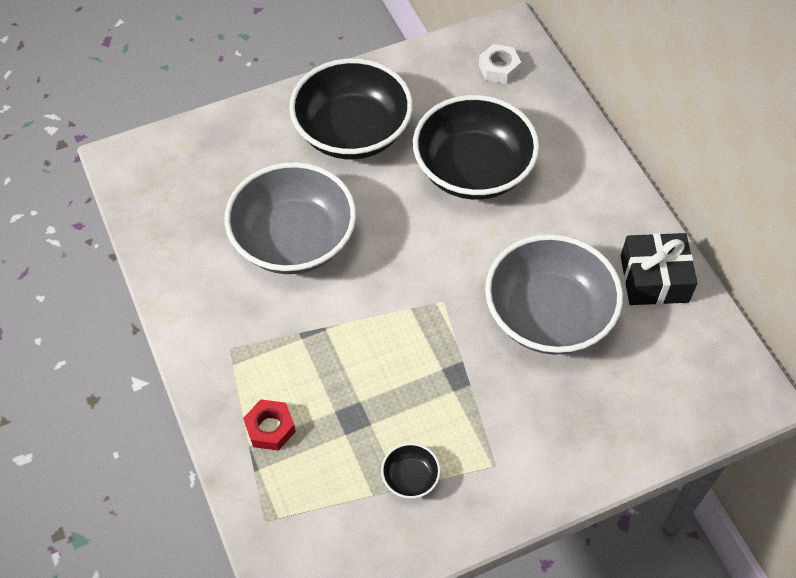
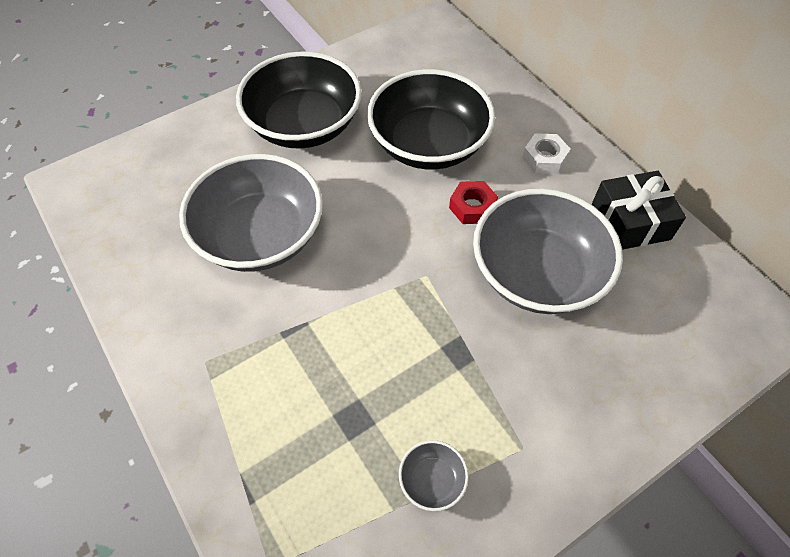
camera: 10 degrees left, 0 degrees up
(270, 428) = (262, 448): red nut -> red nut (472, 207)
(410, 478) = (432, 480): black bowl -> grey bowl
(499, 68) = (432, 53): white nut -> white nut (544, 158)

